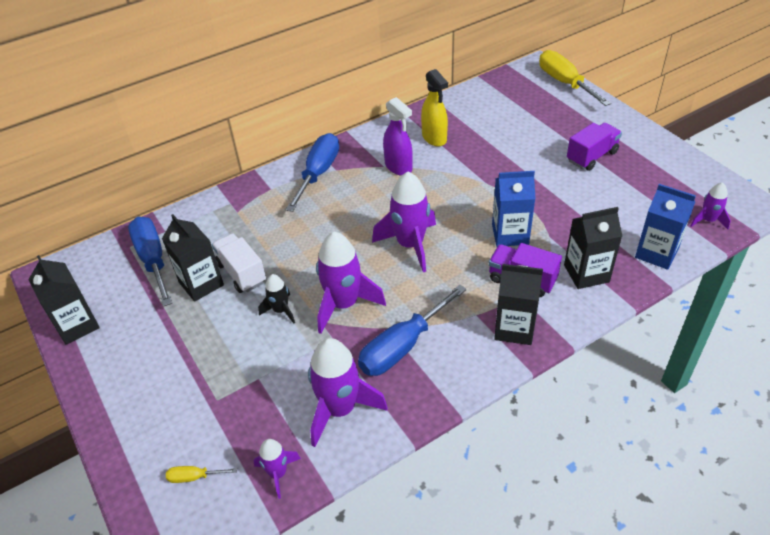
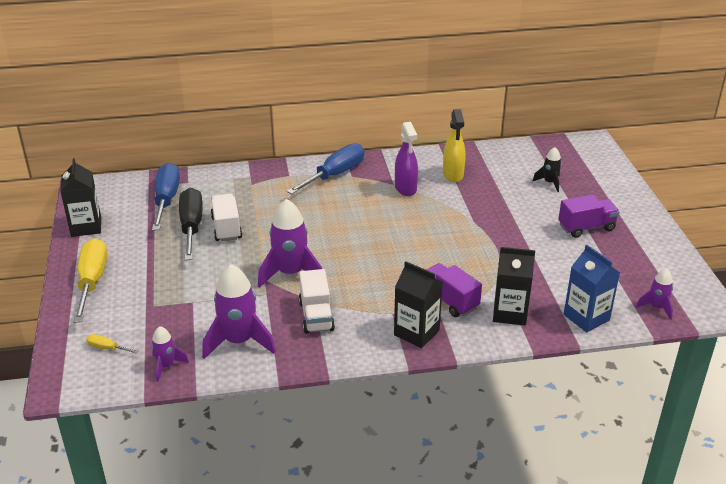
camera: 20 degrees right, 10 degrees down
(201, 284) = (191, 226): black carton -> black screwdriver
(281, 310) = (239, 262): black rocket -> black rocket (549, 182)
(402, 346) = (316, 316): blue screwdriver -> white truck
(410, 245) = (374, 248): purple rocket -> none
(510, 234) = (465, 265): blue carton -> none
(564, 83) = (608, 162): yellow screwdriver -> yellow screwdriver (92, 281)

